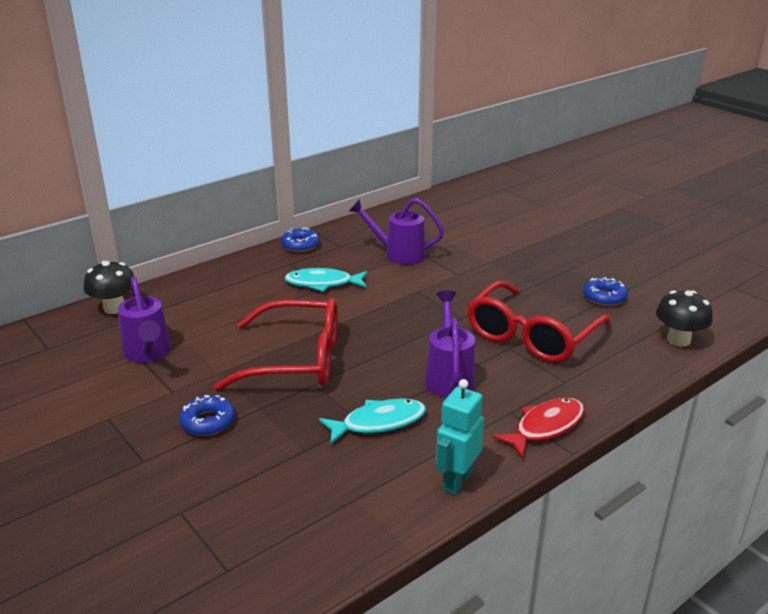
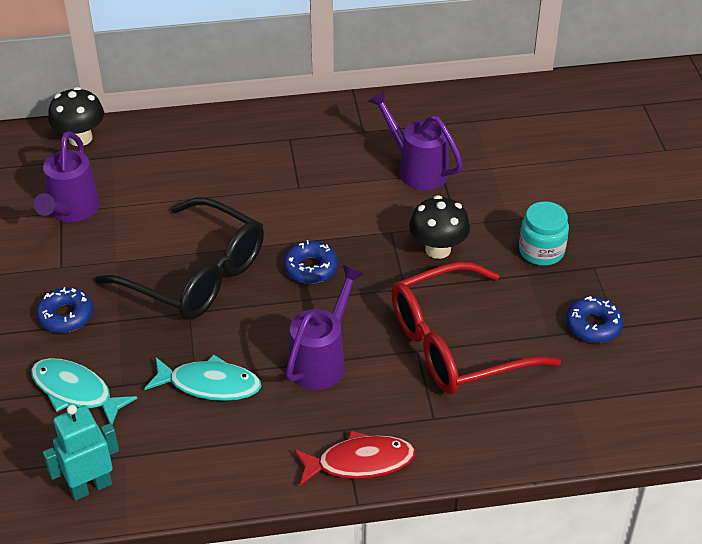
camera: 30 degrees right, 15 degrees up
(295, 359) = (194, 274): red glasses -> black glasses
(300, 245) = (322, 115): blue donut -> blue donut (311, 268)
(323, 283) = (301, 181): turquoise fish -> turquoise fish (76, 391)
(456, 481) = (223, 480): turquoise robot -> turquoise robot (90, 487)
(527, 271) = (541, 251): none -> turquoise jar
(678, 340) = (617, 421): black mushroom -> black mushroom (438, 249)

